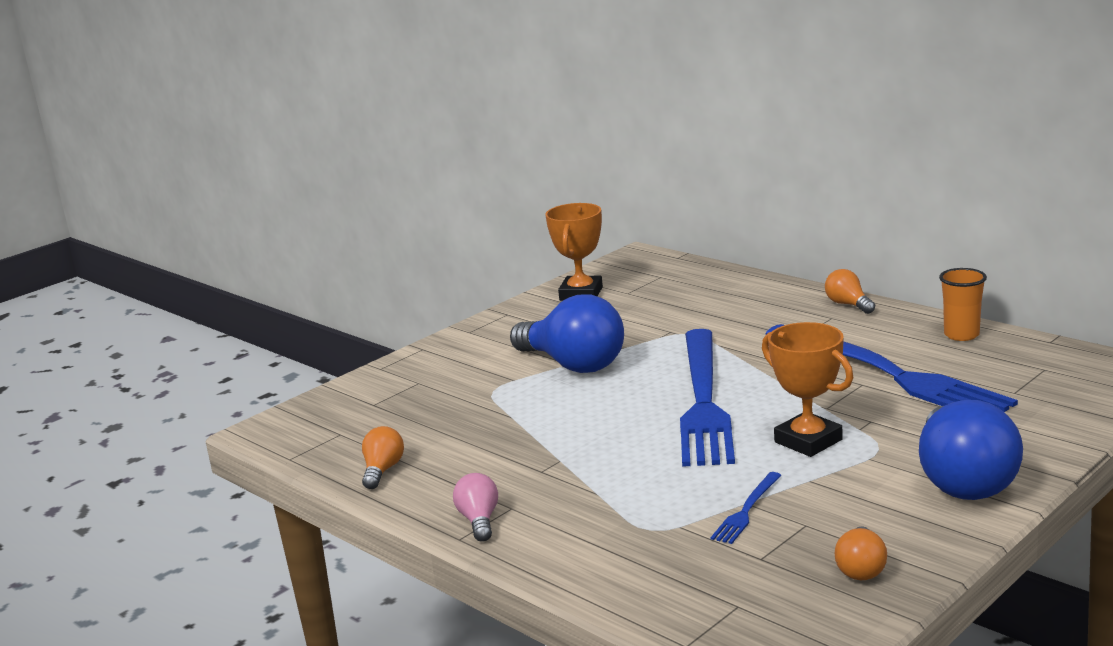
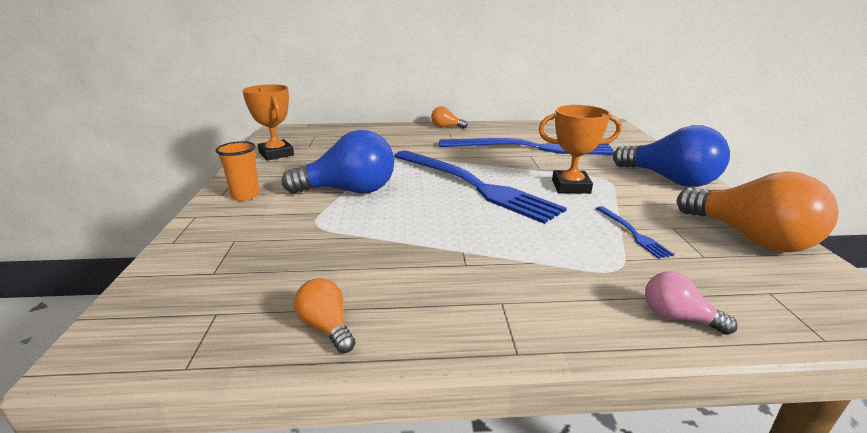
camera: 50 degrees left, 5 degrees up
(479, 520) = (501, 327): pink light bulb -> pink light bulb (677, 317)
(861, 568) = (750, 238): orange light bulb -> orange light bulb, size x2.10
(961, 335) = (522, 127): orange cup -> orange cup (245, 195)

